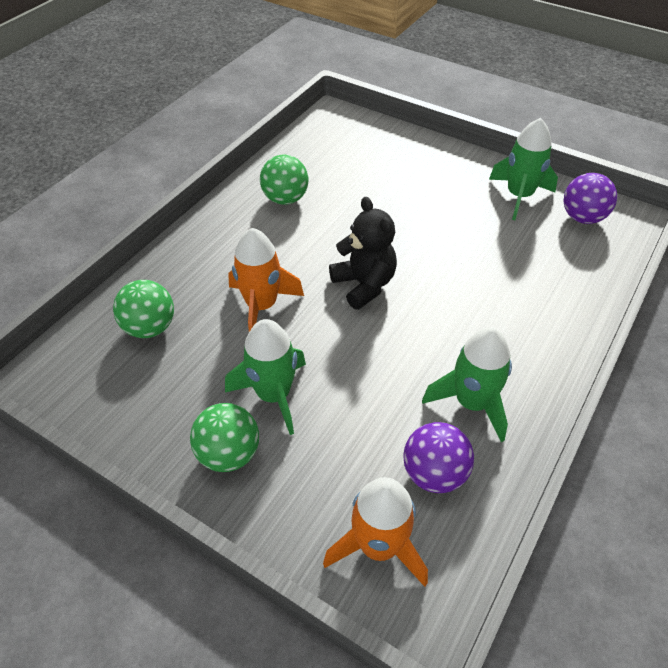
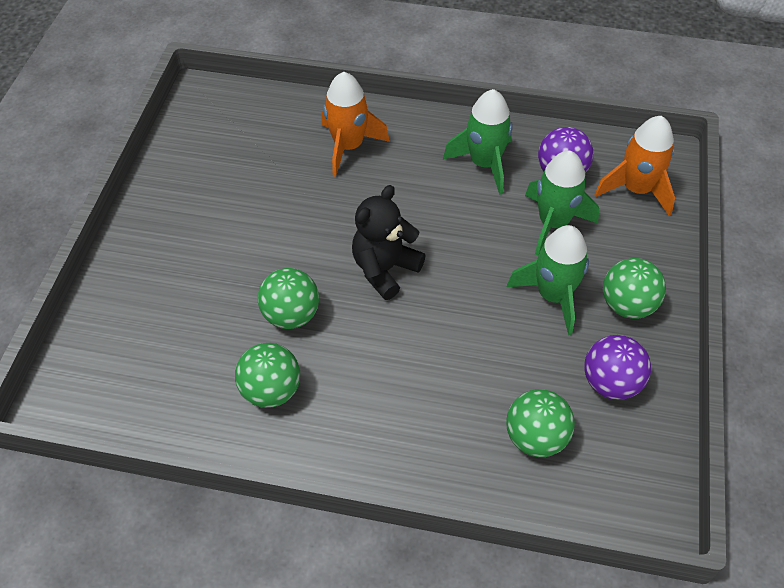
camera: 110 degrees left, 5 degrees up
(262, 306) = (455, 346): orange rocket -> orange rocket (348, 146)
(345, 221) = (291, 315): none -> green ball
(519, 196) = (194, 175): green rocket -> green rocket (553, 223)
(582, 217) = (214, 124): purple ball -> purple ball (610, 382)

